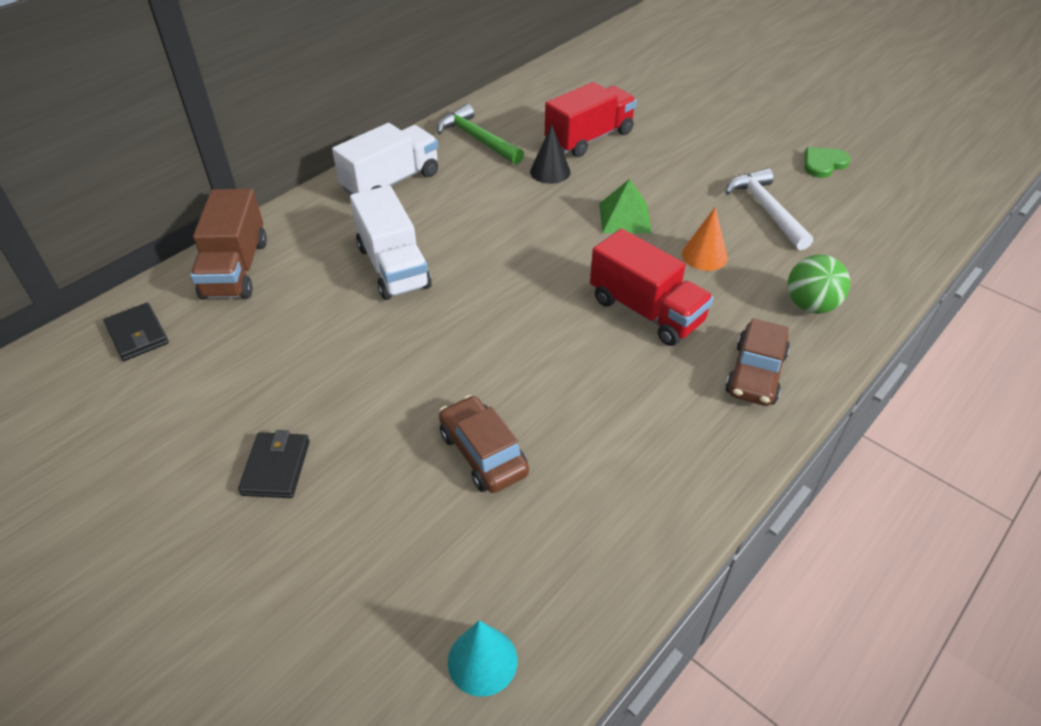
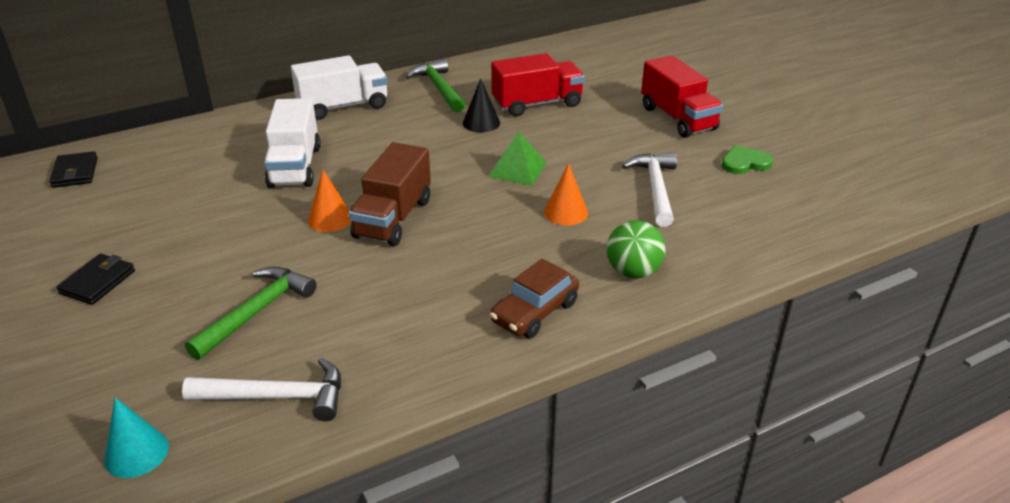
camera: 20 degrees right, 10 degrees down
(236, 269) = (177, 144): brown truck -> brown truck (393, 218)
(478, 321) = (330, 219): none -> orange cone
(483, 453) = (256, 312): brown car -> green hammer
(579, 545) = (276, 397): none -> white hammer
(646, 311) = (477, 242): red truck -> red truck (678, 118)

